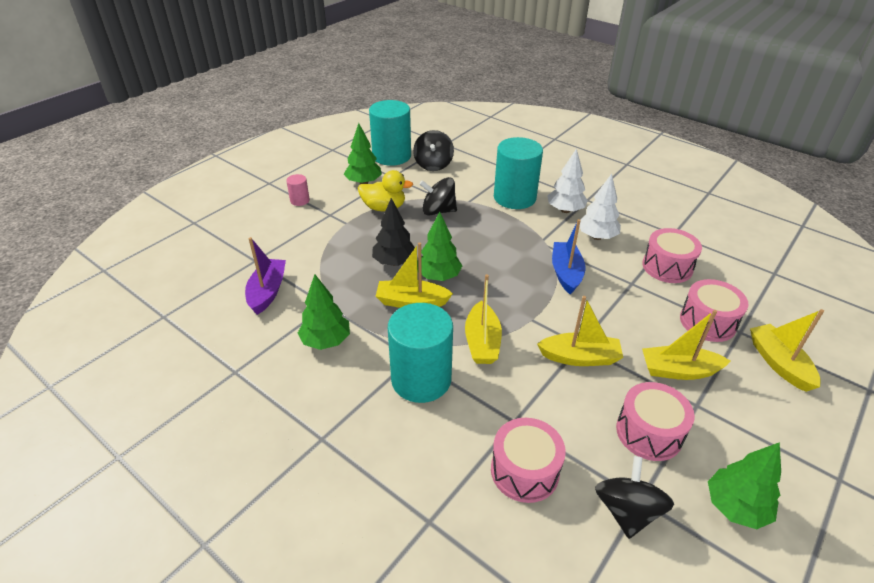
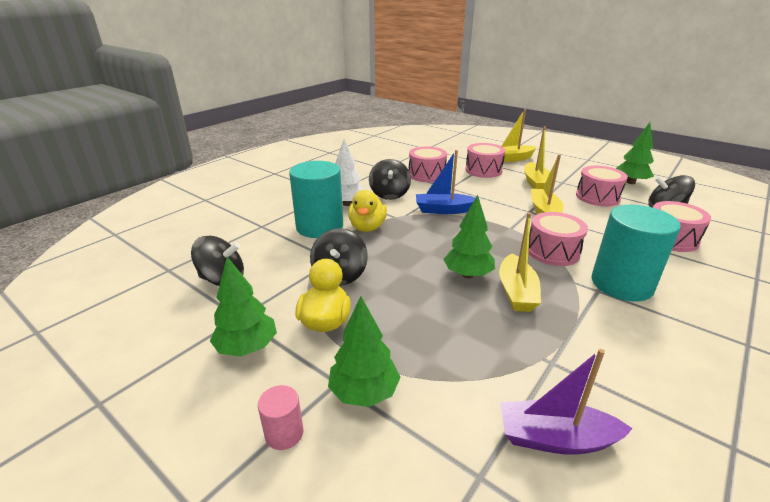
camera: 90 degrees left, 10 degrees down
(326, 341) = (616, 356): green tree -> green tree (364, 392)
(391, 156) = (174, 320): turquoise cylinder -> none
(394, 262) = (449, 307): black tree -> none
(482, 342) = (552, 251): yellow boat -> pink drum
(517, 223) = (367, 227): none -> yellow duck
(597, 237) = (389, 194): white tree -> black spinning top

